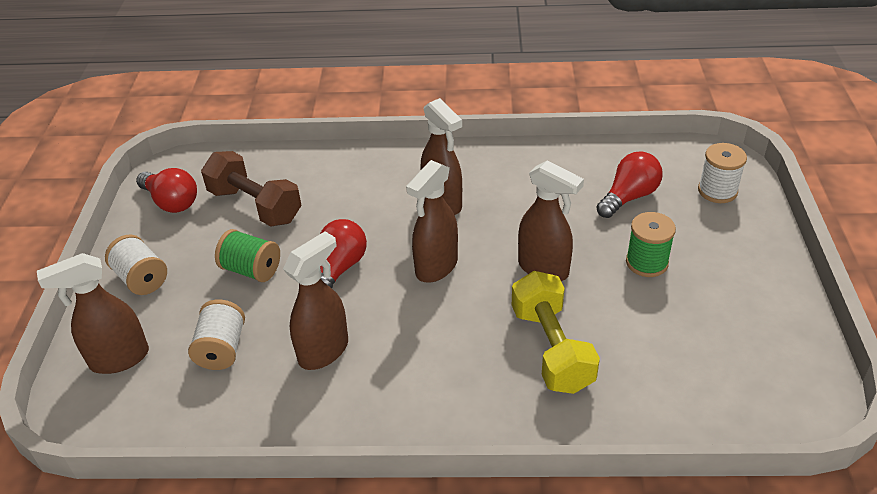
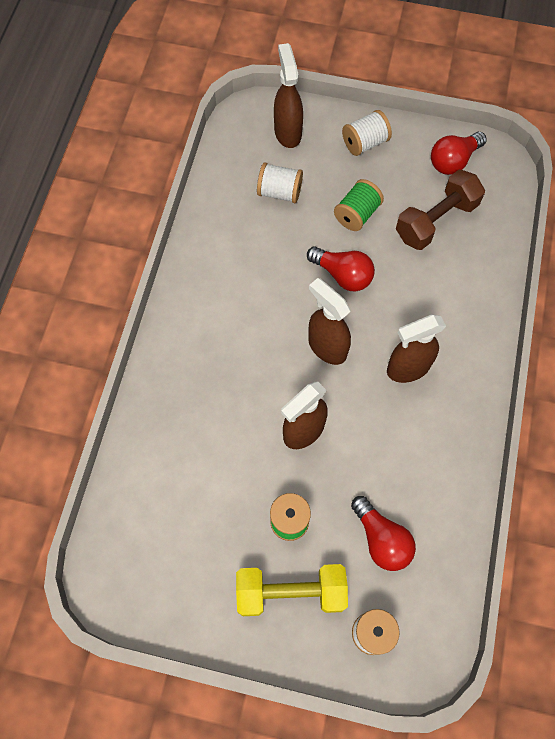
camera: 100 degrees right, 25 degrees up
(324, 351) = (259, 255): brown spray bottle -> none
(551, 348) = (216, 411): yellow dumbbell -> yellow dumbbell (291, 592)

